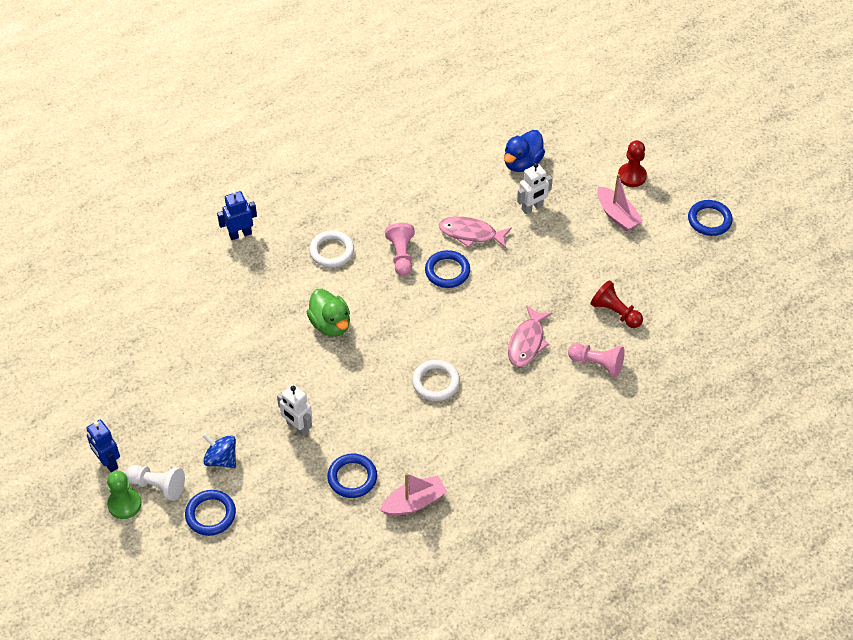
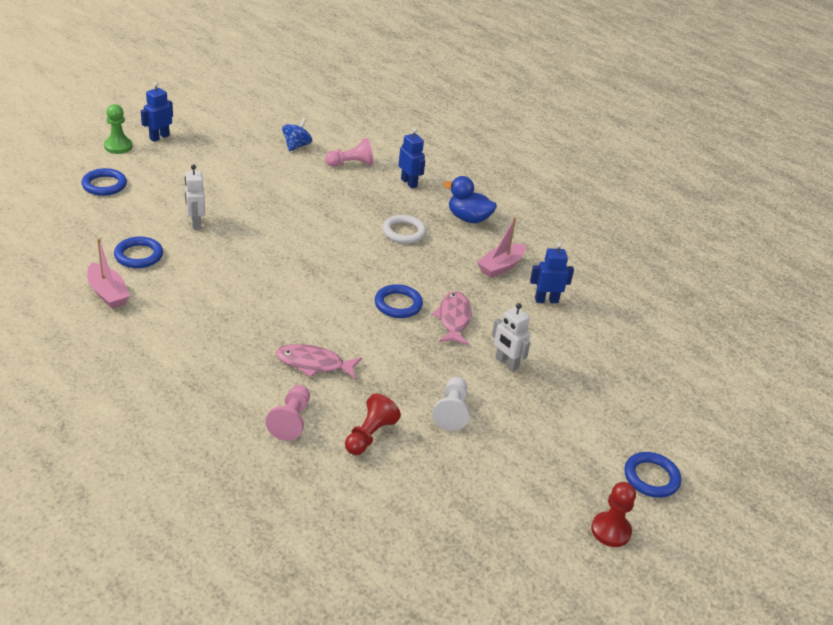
camera: 75 degrees right, 15 degrees down
(158, 486) = (135, 160): white pawn -> white pawn (452, 411)
(221, 459) = (161, 187): blue spinning top -> blue spinning top (296, 146)
(297, 427) = (195, 223): white robot -> white robot turned 45 degrees counterclockwise
(330, 324) = (315, 235): green duck -> none
(401, 255) = (410, 274): pink pawn -> pink pawn (351, 164)
(436, 382) = (254, 301): white ring -> none
(448, 162) = (546, 300): none -> blue robot
(522, 163) = (569, 354): blue duck -> blue duck (468, 218)
(617, 215) = (521, 435): pink boat -> pink boat (501, 266)
(632, 176) = (589, 448): red pawn -> red pawn (610, 531)
(709, 220) = (545, 527): blue ring -> blue ring (651, 477)

